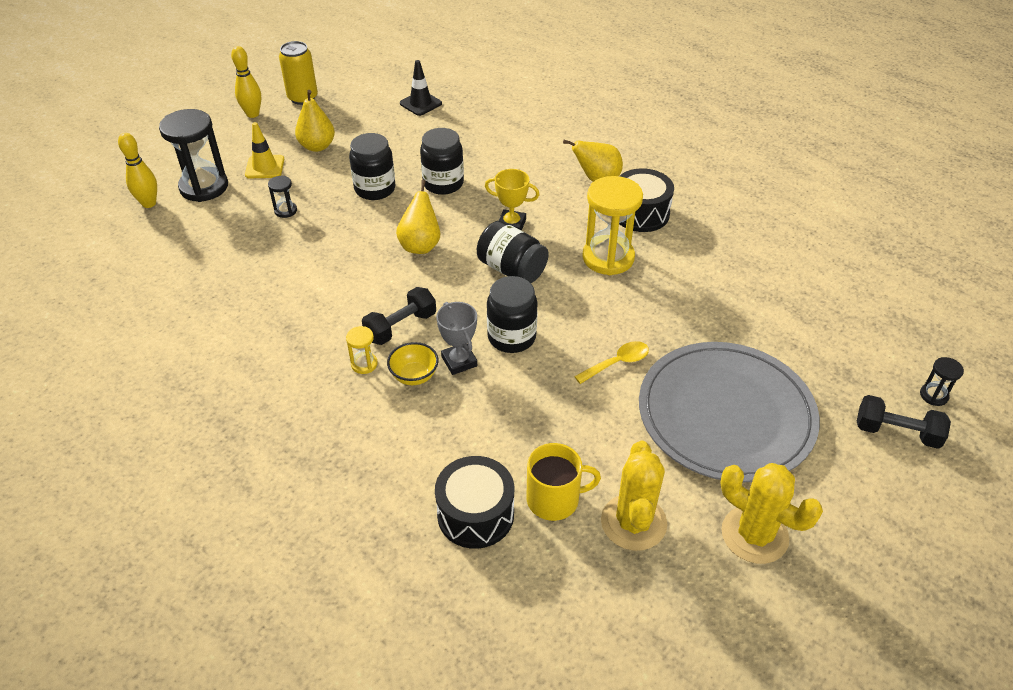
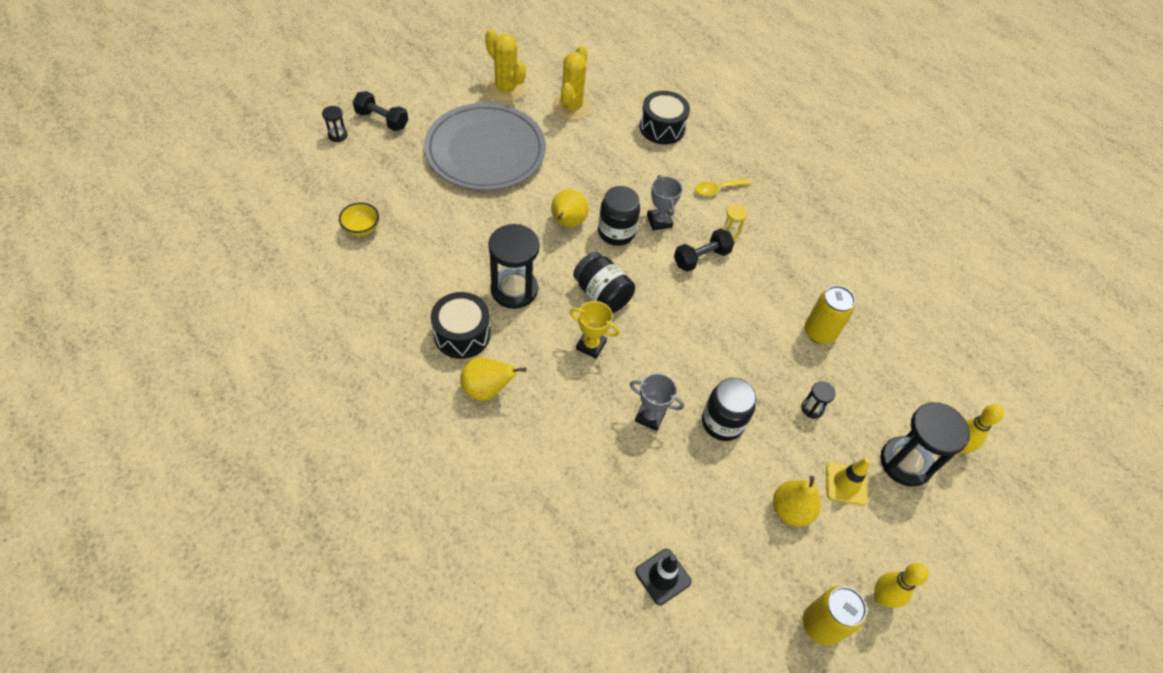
camera: 175 degrees left, 10 degrees up
(264, 273) = (819, 332): none -> yellow can
(414, 376) = (693, 216): yellow bowl -> yellow bowl (361, 229)
(420, 245) = (680, 337): yellow pear -> yellow pear (567, 223)
(443, 183) = (650, 416): black jar -> grey trophy
(554, 499) = (614, 126): yellow mug -> none
(608, 258) = (514, 290): yellow hourglass -> black hourglass
(617, 363) = (543, 198): yellow spoon -> yellow spoon (717, 189)

